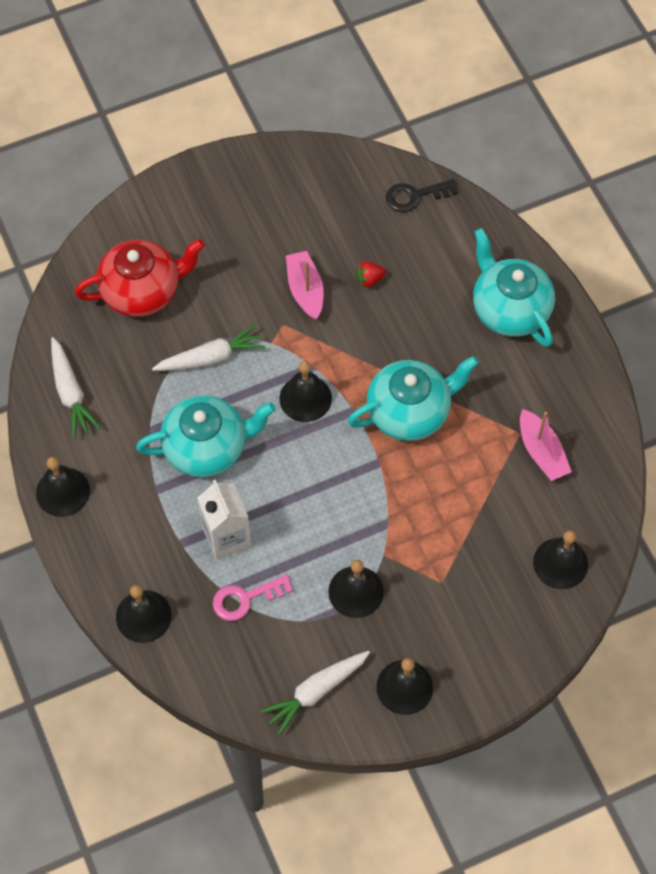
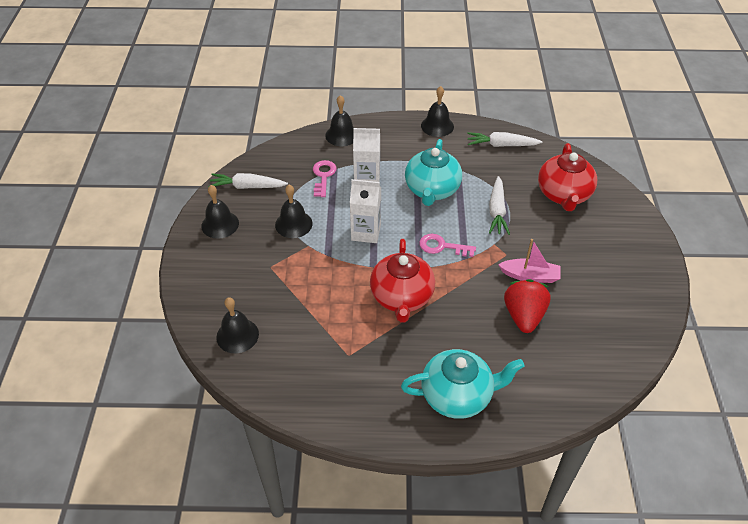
camera: 115 degrees right, 15 degrees down
(305, 398) = (442, 246): black bell -> pink key
(316, 691) = (247, 187): white carrot -> white carrot turned 75 degrees counterclockwise
(325, 495) = (366, 232): none -> white carton
(369, 280) = (523, 316): red strawberry -> red strawberry, size x2.13
(410, 412) = (401, 297): turquoise teapot -> red teapot
(415, 196) = (594, 375): black key -> none
(541, 451) = (325, 362): pink boat -> none

